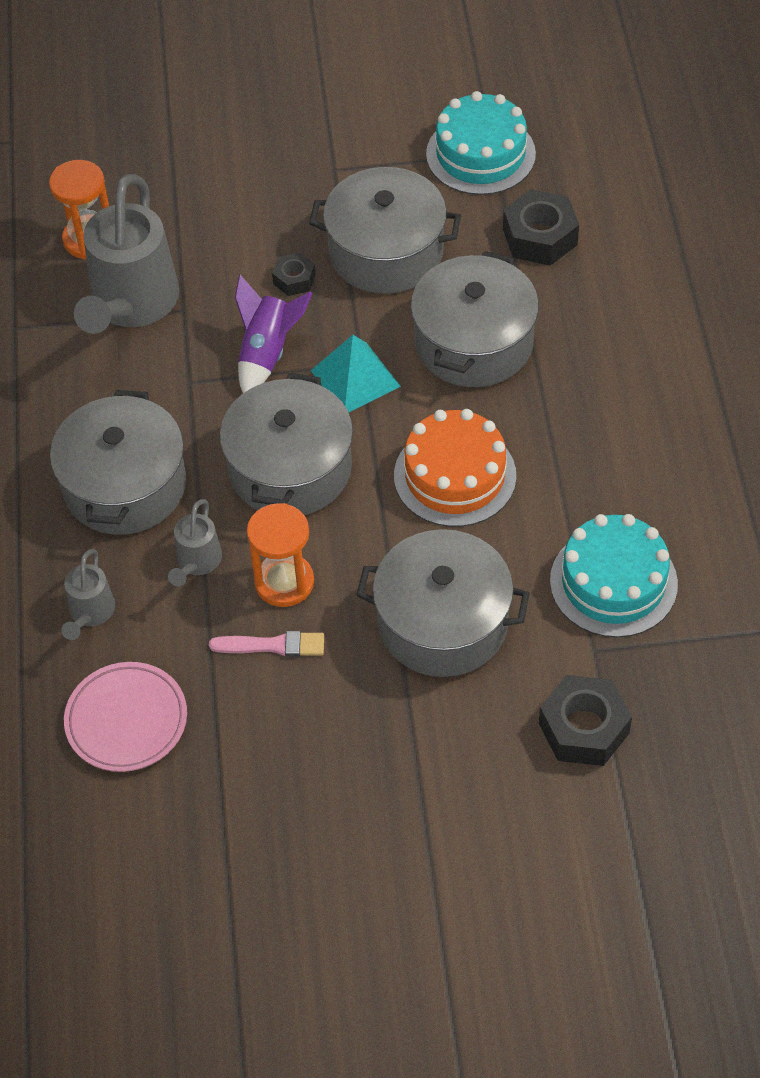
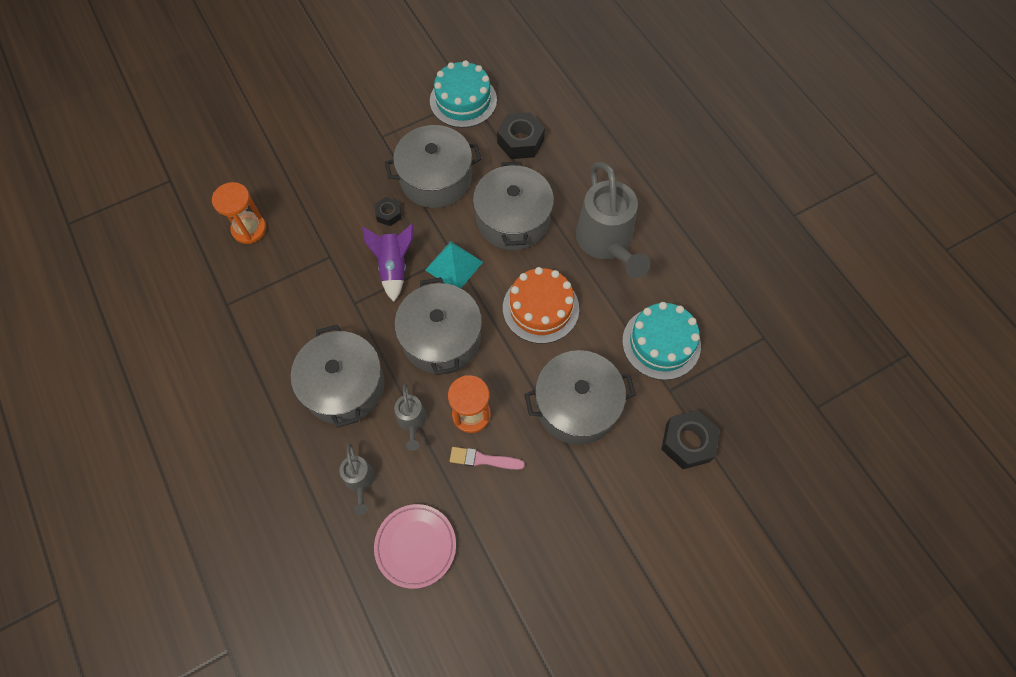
camera: 25 degrees left, 10 degrees up
(131, 305) = (295, 264): grey watering can -> grey watering can (606, 243)
(273, 645) = (483, 459): pink brush -> pink brush turned 150 degrees counterclockwise

